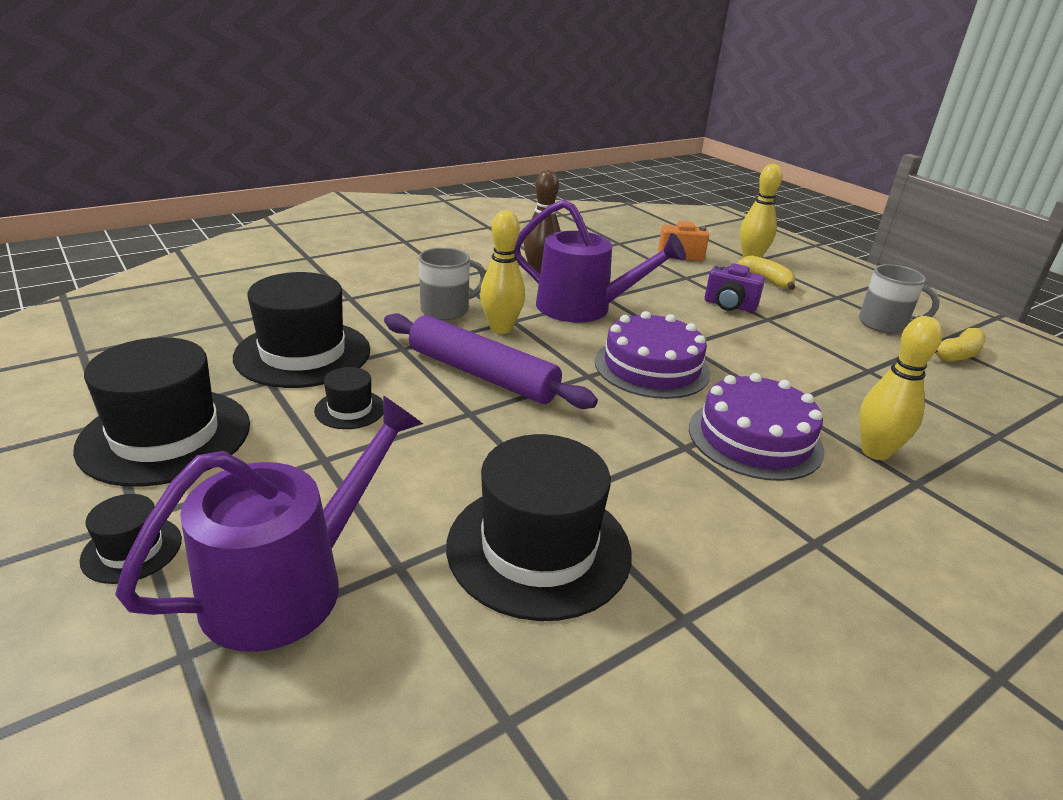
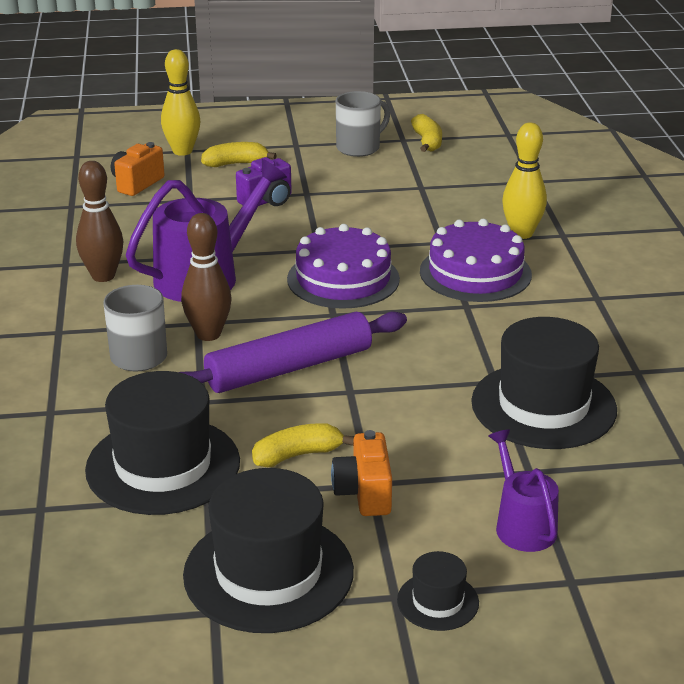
camera: 60 degrees left, 0 degrees up
(289, 584) = (522, 525): purple watering can -> purple watering can, size x0.57
(305, 459) = (364, 493): none -> orange camera
(350, 409) = (297, 455): black hat -> yellow banana
(501, 328) = (208, 334): yellow bowling pin -> brown bowling pin

